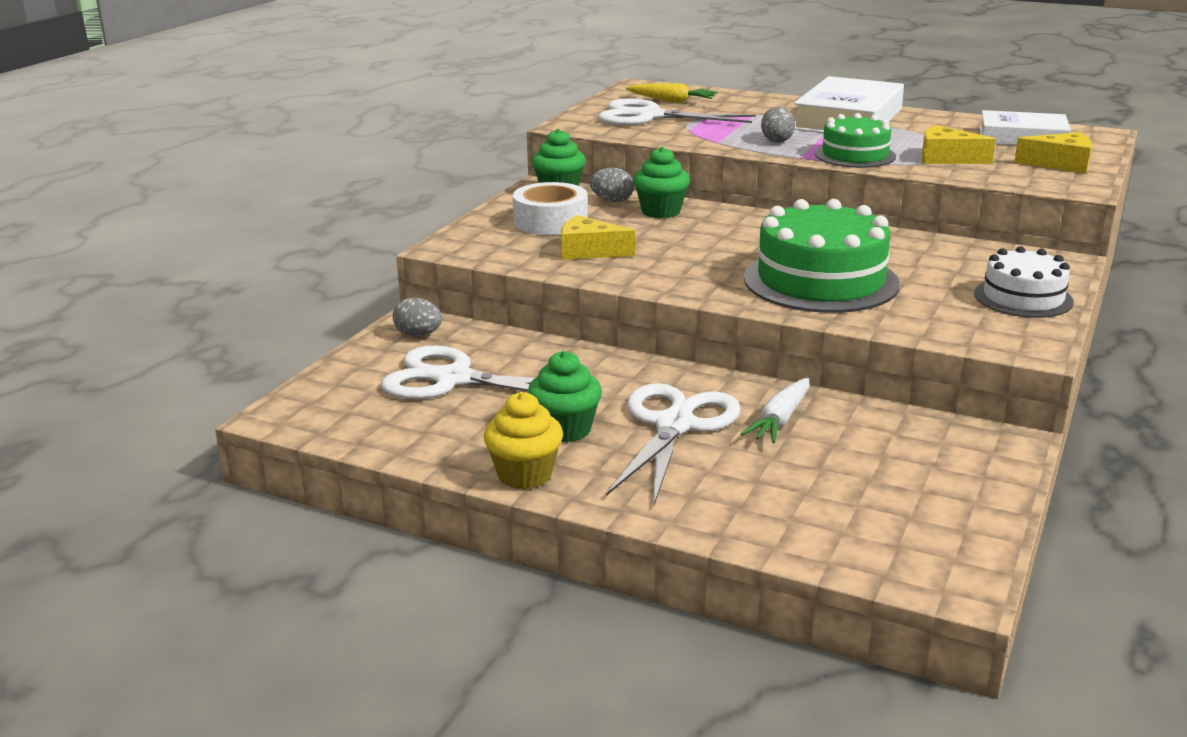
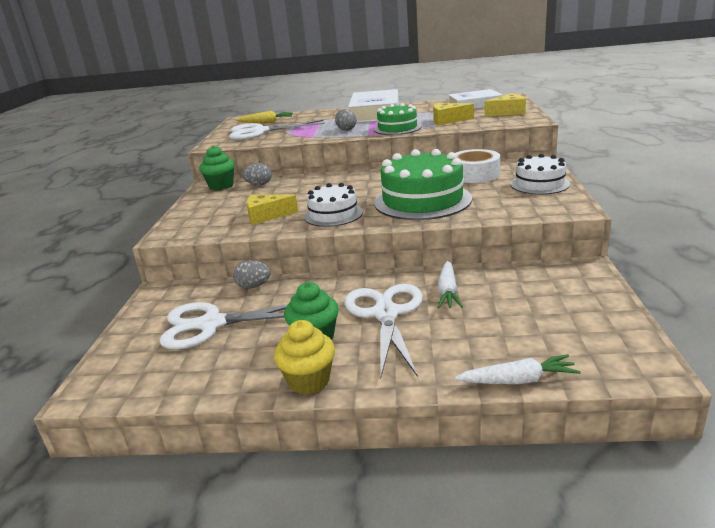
camera: 20 degrees left, 0 degrees up
(418, 335) = (167, 299): grey egg -> grey egg (254, 286)
(550, 221) = (228, 204): white tape -> white tape (475, 174)
(661, 212) = (294, 184): green cupcake -> none
(679, 271) = (333, 214): none -> white cake
(774, 546) = (518, 380): none -> white carrot

